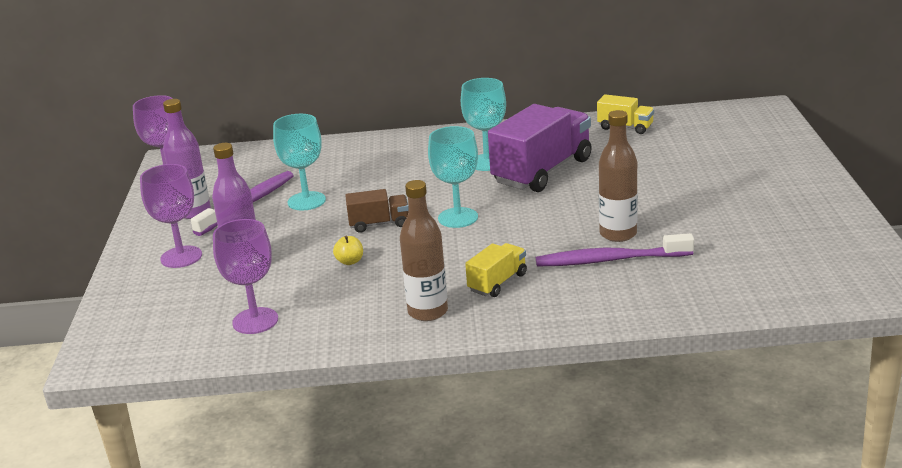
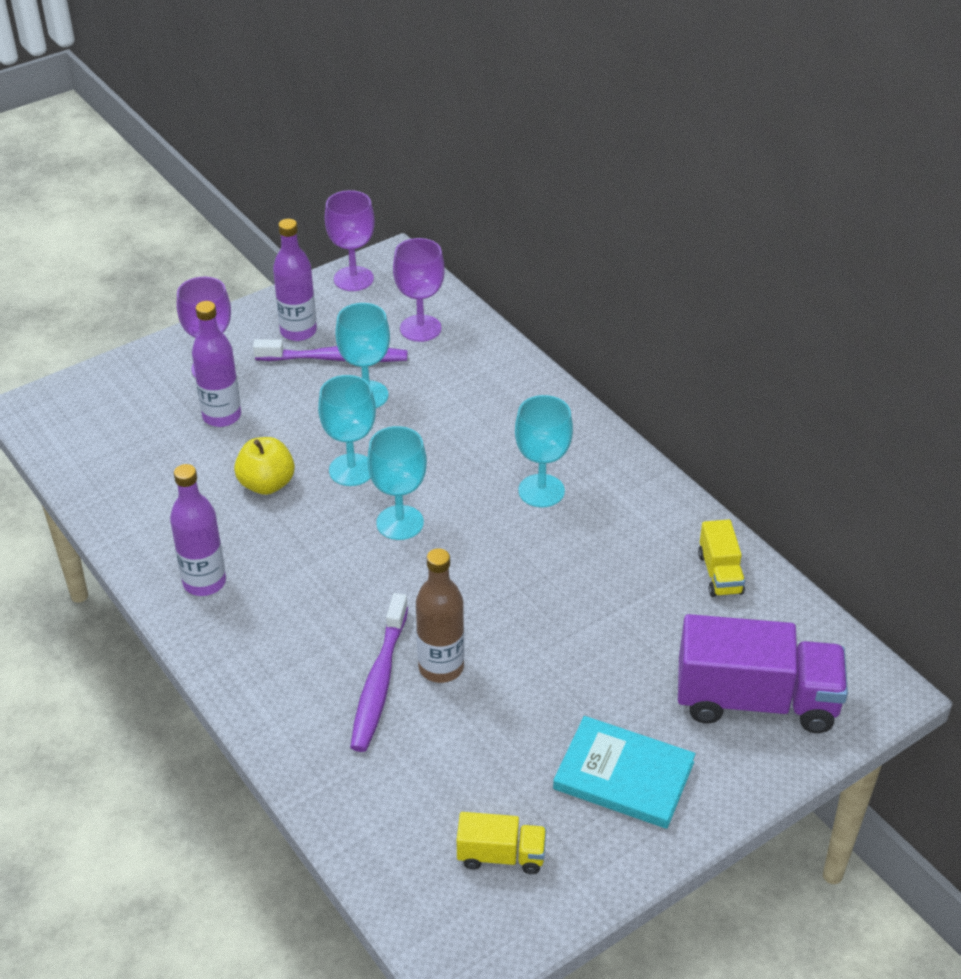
camera: 55 degrees right, 15 degrees up
(255, 321) = (131, 473): purple goblet -> purple goblet (420, 328)
(350, 261) = (267, 484): yellow apple -> yellow apple, size x1.80
(379, 224) = (351, 470): brown truck -> turquoise goblet
(428, 312) = (204, 582): brown bottle -> purple bottle
(497, 282) = (285, 610): yellow truck -> yellow truck (501, 855)
(542, 171) = (550, 546): purple truck -> purple truck (756, 701)
(610, 260) = (379, 682): purple toothbrush -> purple toothbrush turned 135 degrees counterclockwise
(770, 195) = (623, 776): none -> turquoise book

